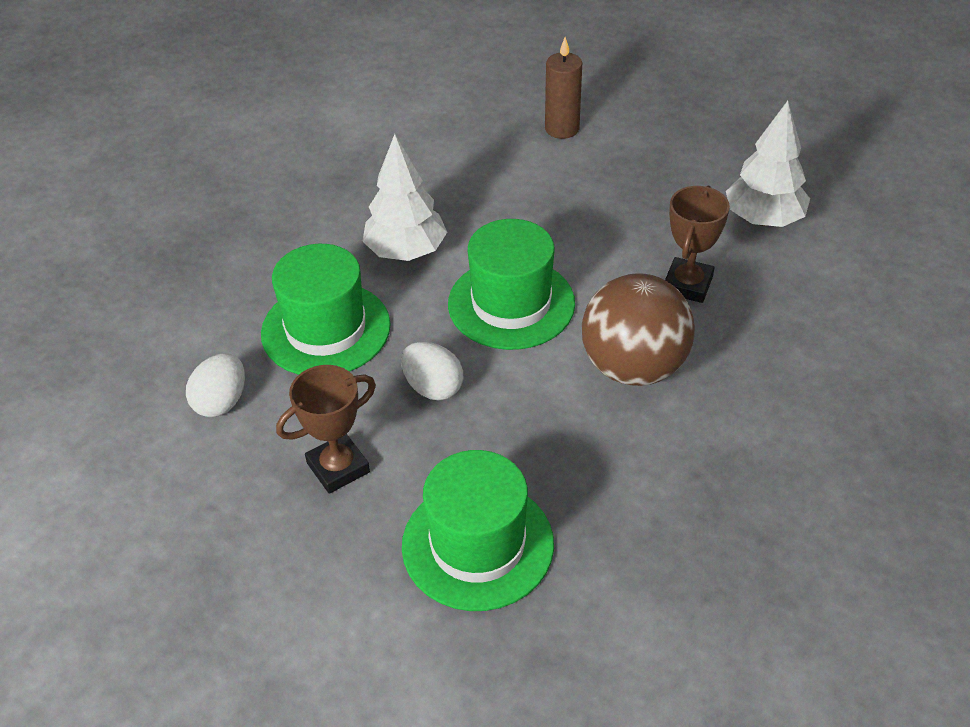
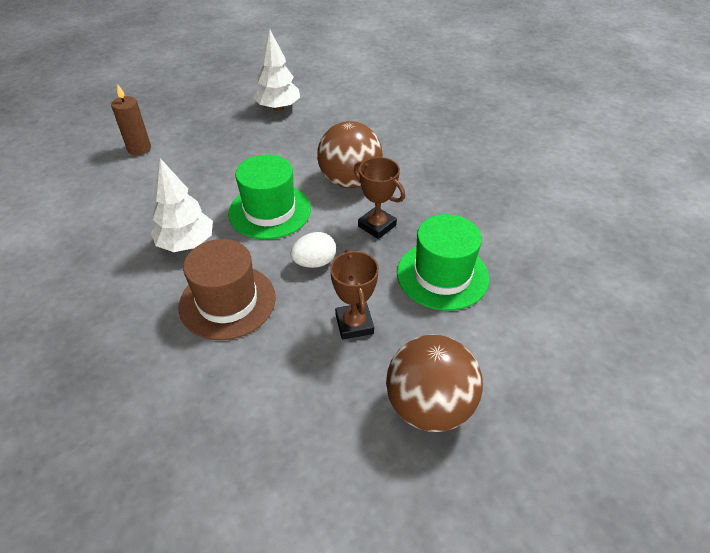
camera: 70 degrees left, 0 degrees up
(221, 402) = (257, 377): white egg -> none
(229, 589) = (429, 406): none -> brown ball
(326, 329) = (227, 301): green hat -> brown hat
(687, 285) = (305, 145): brown trophy -> brown trophy (377, 226)

